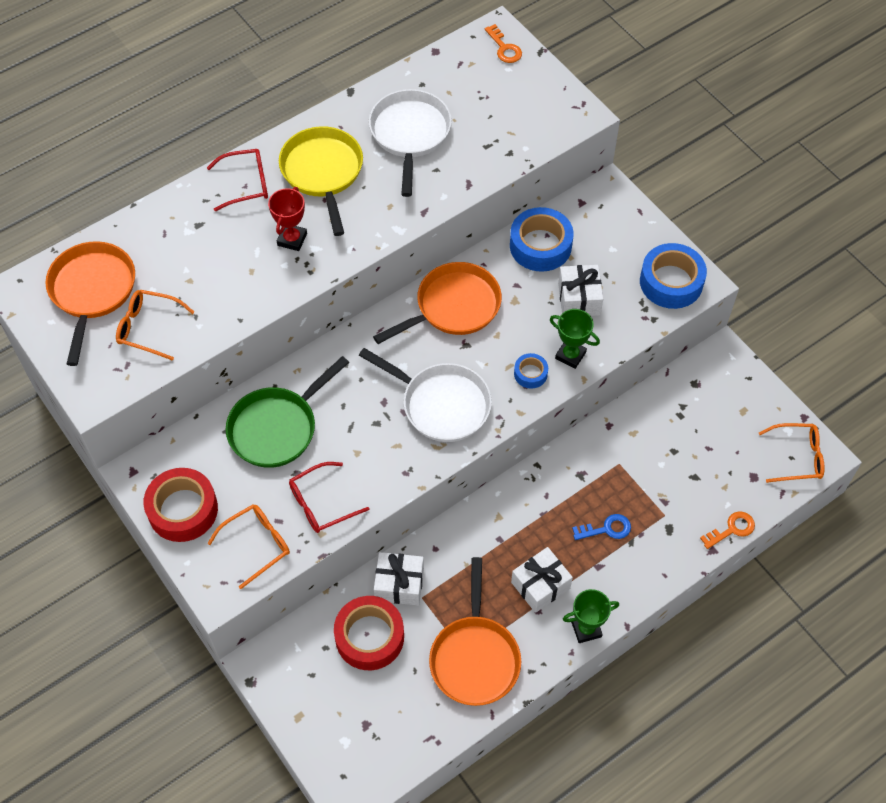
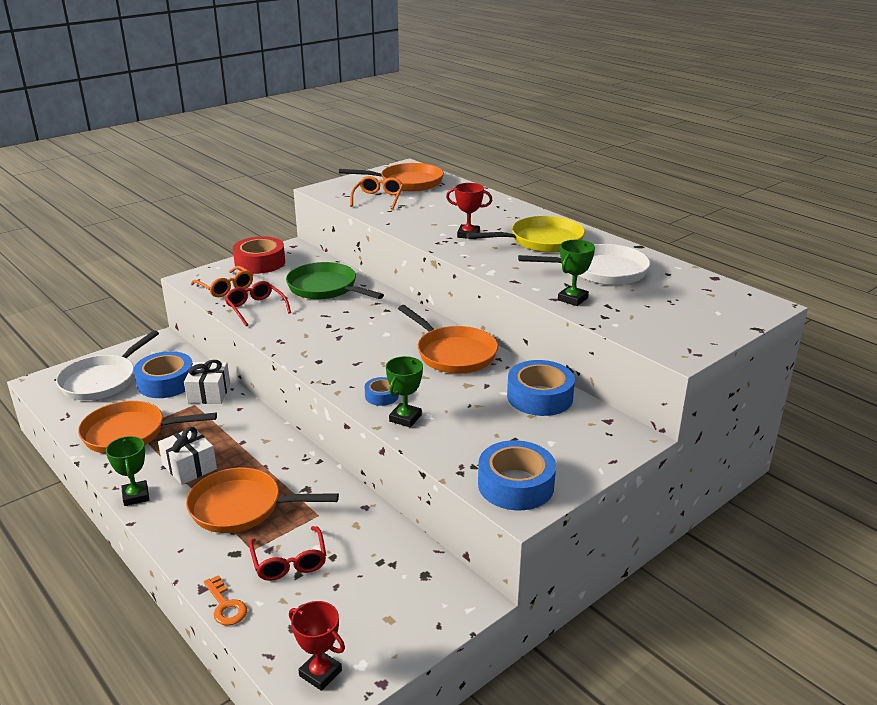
camera: 85 degrees right, 30 degrees down
(246, 184) = (519, 217): red glasses -> red glasses (289, 562)
(369, 637) = (166, 382): red tape -> blue tape
(441, 404) = (347, 352): white pan -> white pan (102, 380)
(471, 170) = (572, 299): none -> green trophy
(504, 48) = (746, 309): orange key -> none
(579, 299) = (477, 422): white gift -> none
(606, 529) = (242, 507): blue key -> orange pan
(797, 457) = (320, 673): orange glasses -> red trophy

